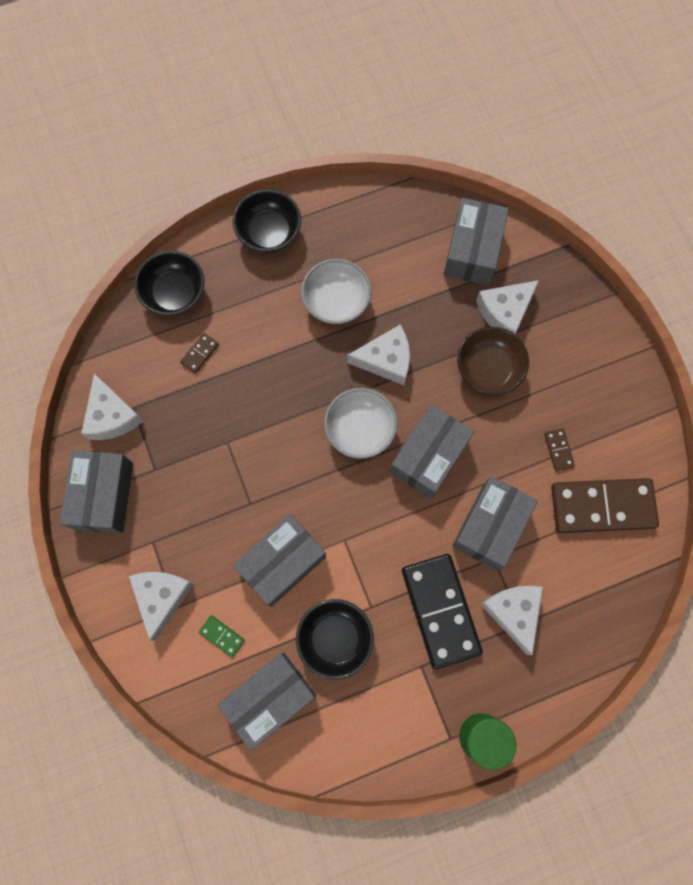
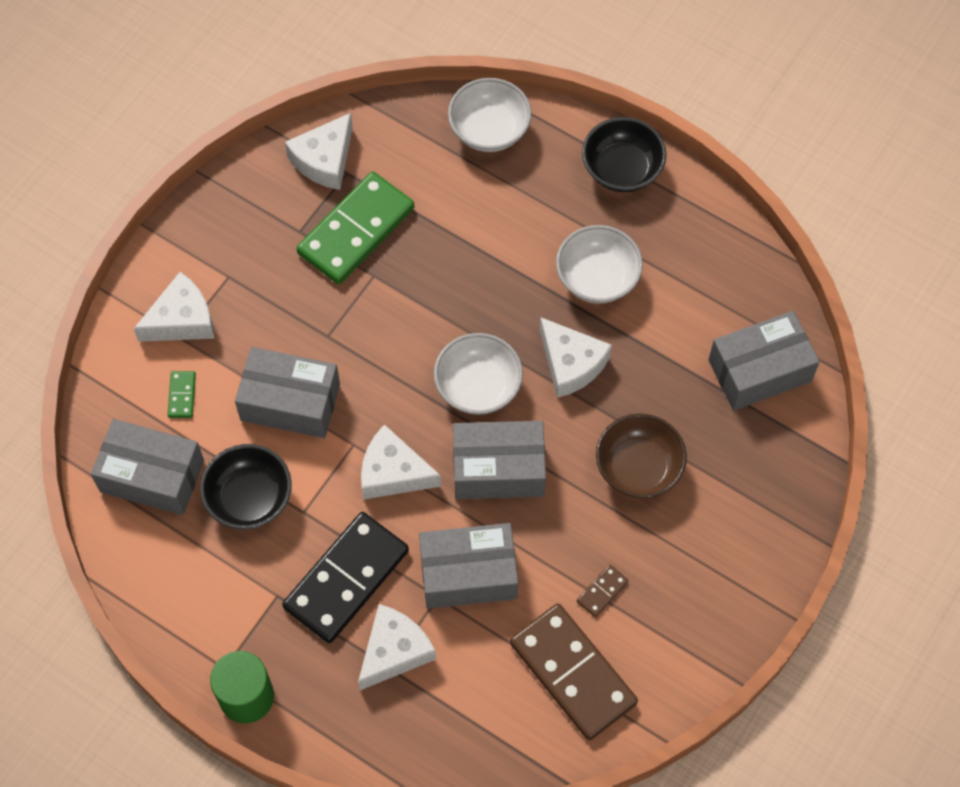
camera: 55 degrees right, 10 degrees down
(103, 496) = (242, 205): grey box -> none
(174, 293) = (489, 130): black bowl -> white bowl
(184, 431) = (356, 231): none -> green domino
(200, 354) = (445, 192): brown domino -> none
(505, 312) = (716, 445): white cheese -> white cheese (393, 472)

